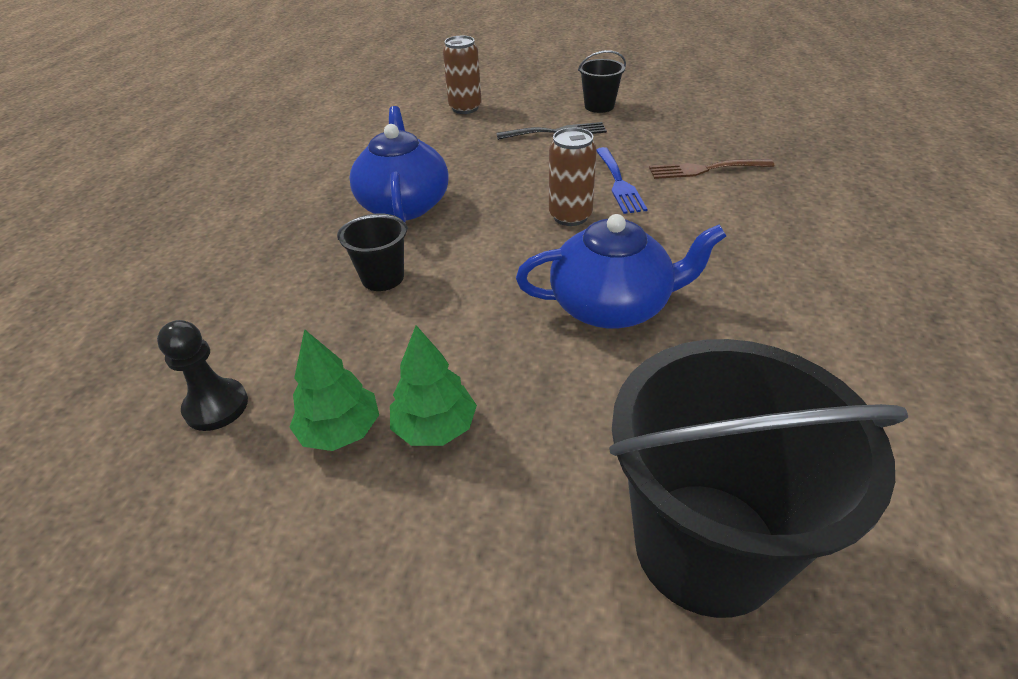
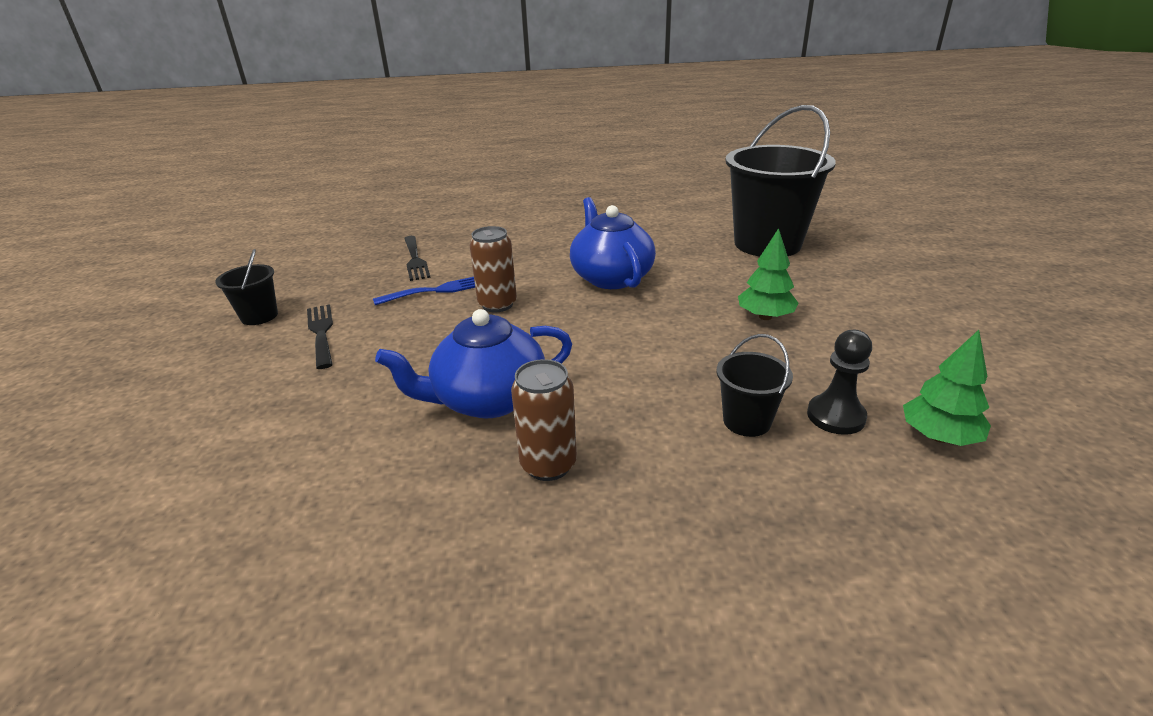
camera: 105 degrees left, 10 degrees down
(340, 431) = (800, 350): green tree -> green tree (939, 437)
(382, 277) = (624, 378): black bucket -> black bucket (747, 421)
(465, 108) = (215, 412): brown can -> brown can (548, 465)
(705, 169) = (415, 260): brown fork -> black fork

